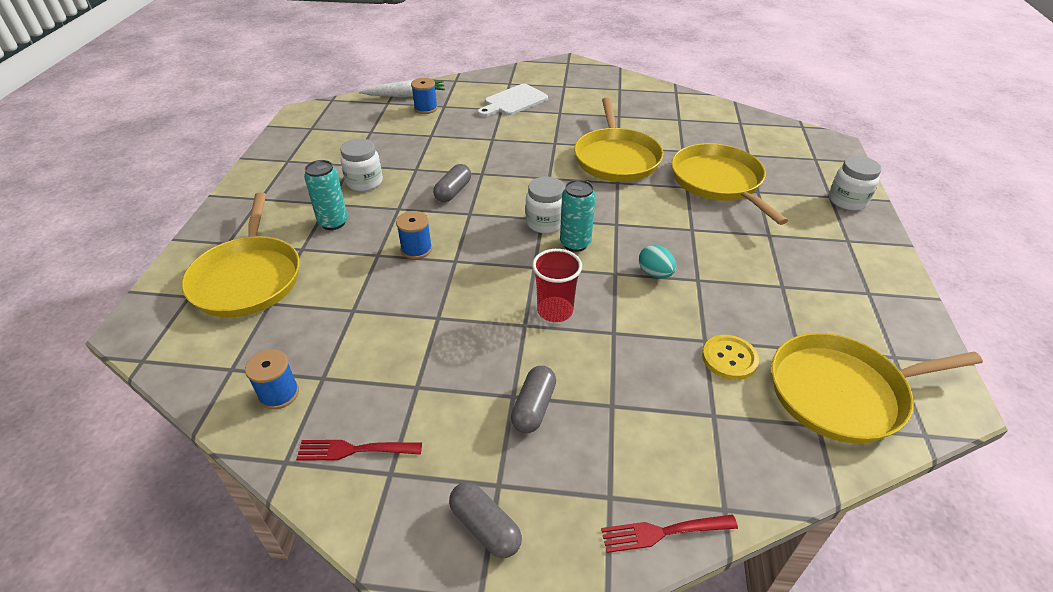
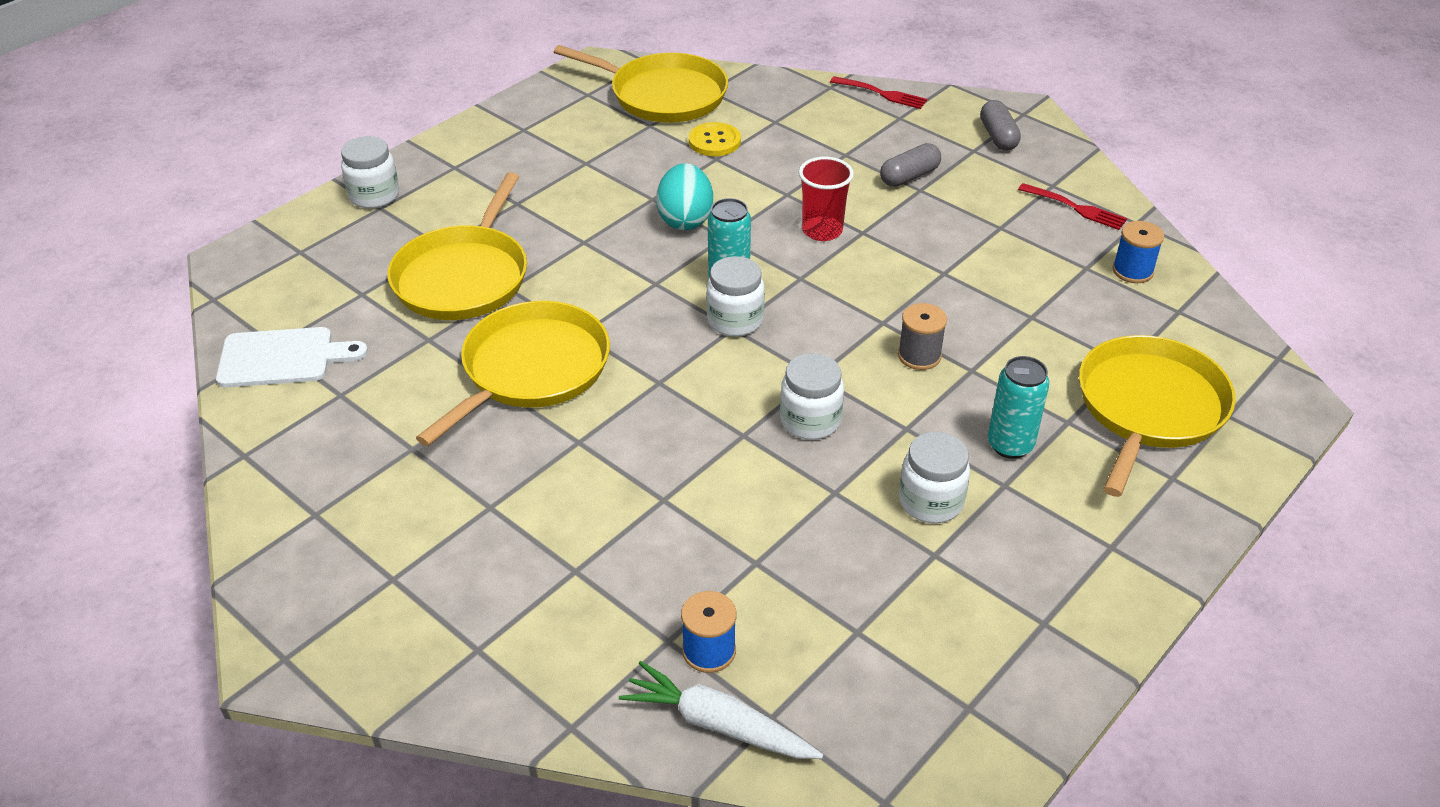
camera: 145 degrees left, 0 degrees up
(416, 249) = (919, 356): blue spool -> grey spool
(453, 191) = (810, 421): grey capsule -> white jar
(513, 101) = (531, 582): white cutting board -> white cutting board (283, 358)
(655, 273) = (685, 220): turquoise egg -> turquoise egg, size x1.53

